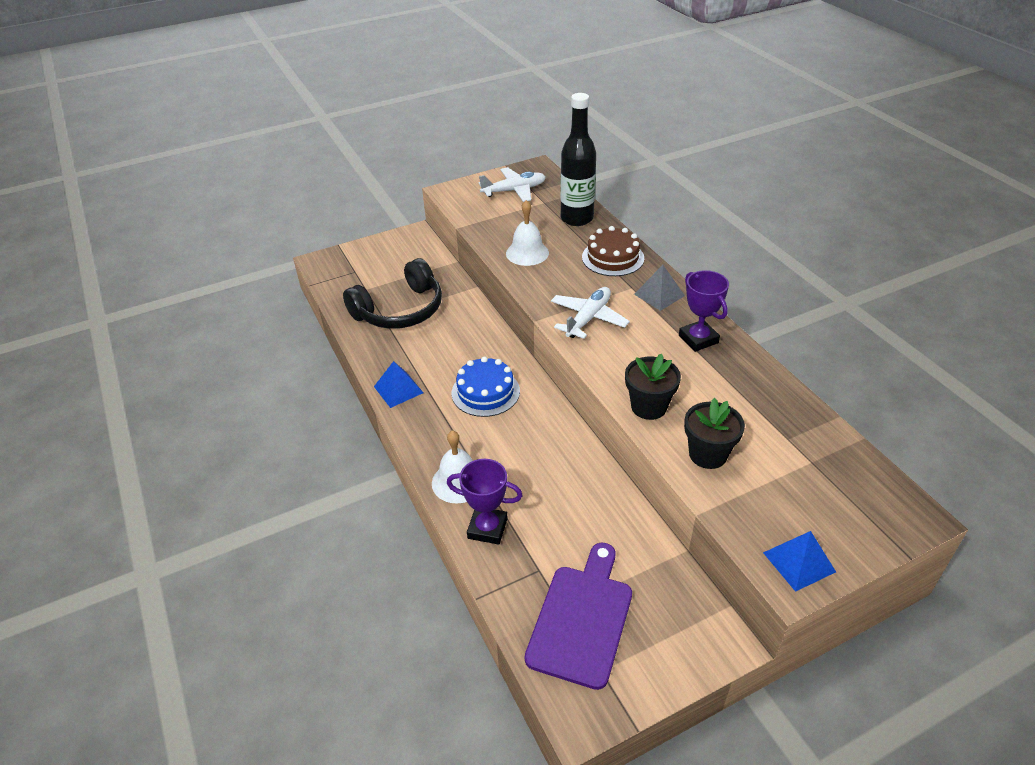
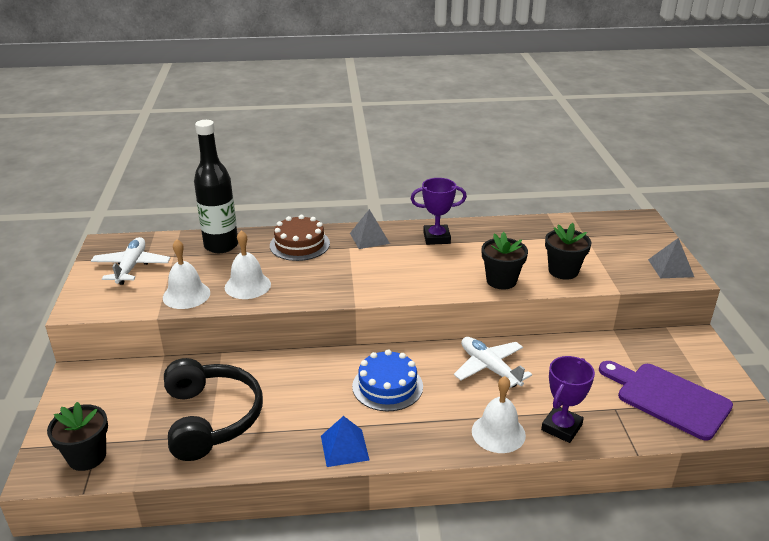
camera: 70 degrees left, 10 degrees down
(340, 273) = (87, 456): none -> black flower pot
(494, 229) = (186, 295): none -> white bell
(588, 319) = (374, 279): white plane -> white plane (489, 368)
(799, 562) = (670, 268): blue pyramid -> grey pyramid

